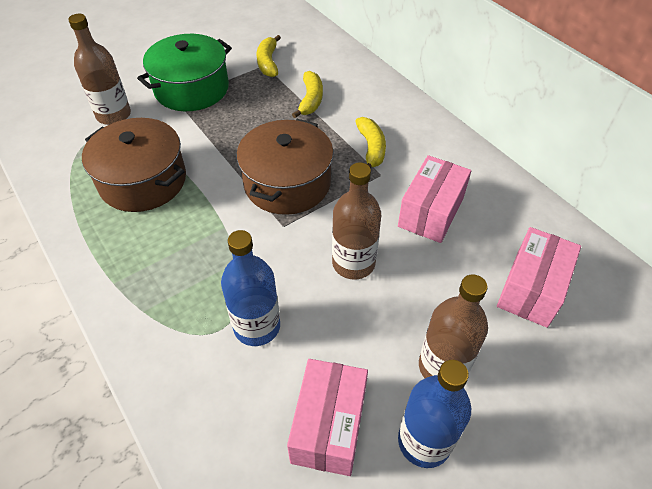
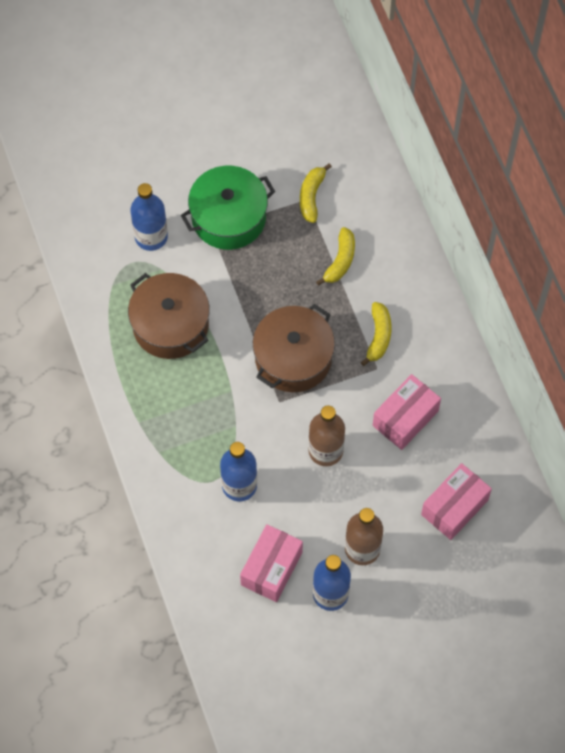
camera: 15 degrees right, 15 degrees up
(114, 115) = (151, 237): brown bottle -> blue bottle

